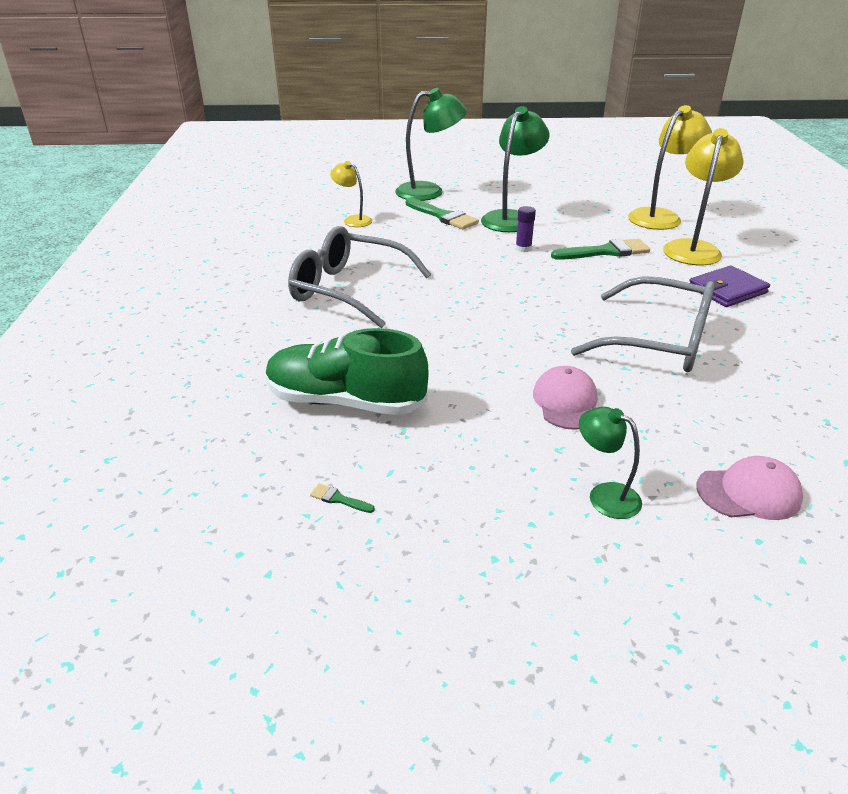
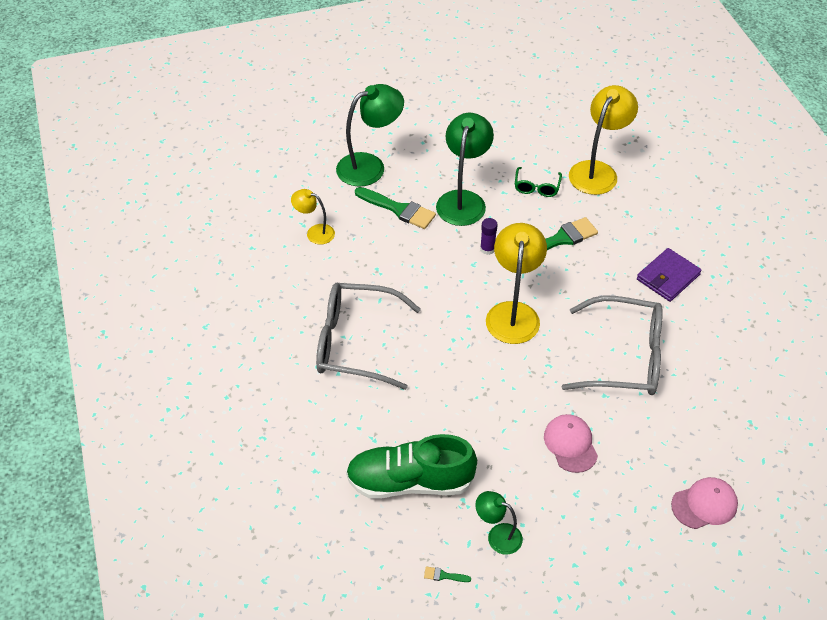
camera: 15 degrees left, 15 degrees up
(591, 219) = (536, 187): none -> green glasses
(604, 495) = (615, 529): green lamp -> green lamp (498, 535)
(693, 248) = (633, 219): yellow lamp -> yellow lamp (513, 313)

